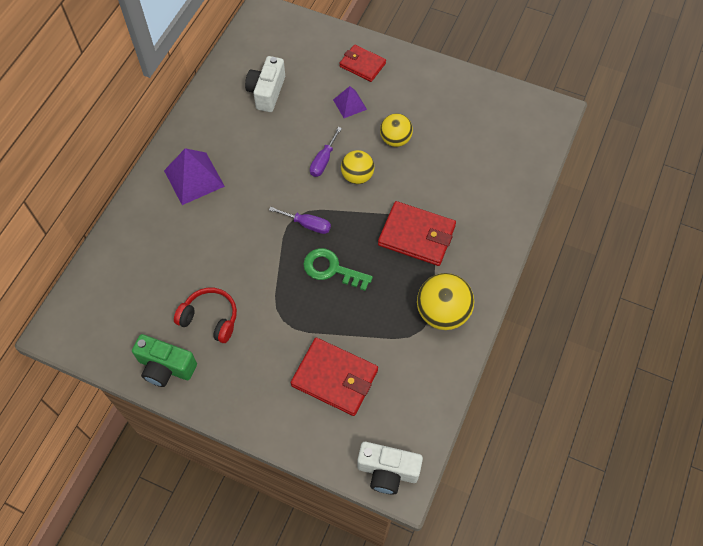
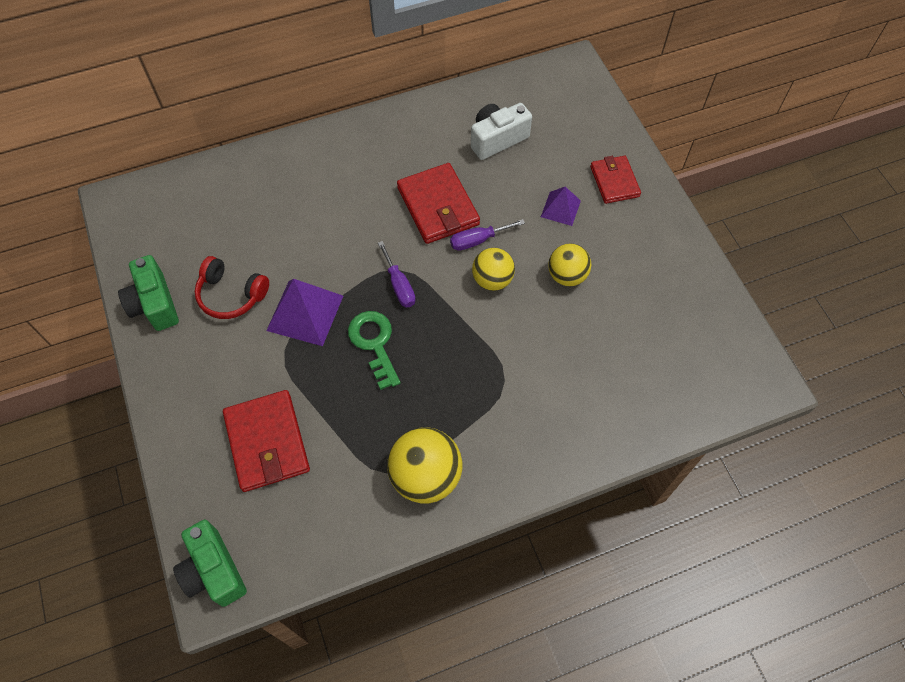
camera: 45 degrees right, 0 degrees up
(194, 178) = (352, 165): purple pyramid -> purple pyramid (305, 313)
(210, 318) = (231, 295): red headphones -> red headphones turned 135 degrees clockwise
(387, 471) = (214, 571): white camera -> green camera
(416, 236) = (484, 382): red wallet -> red wallet (438, 206)

